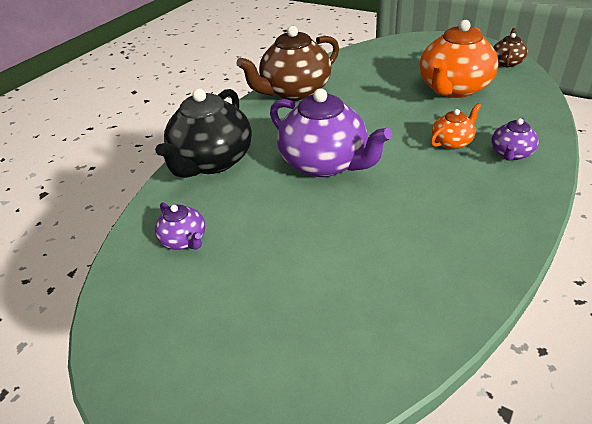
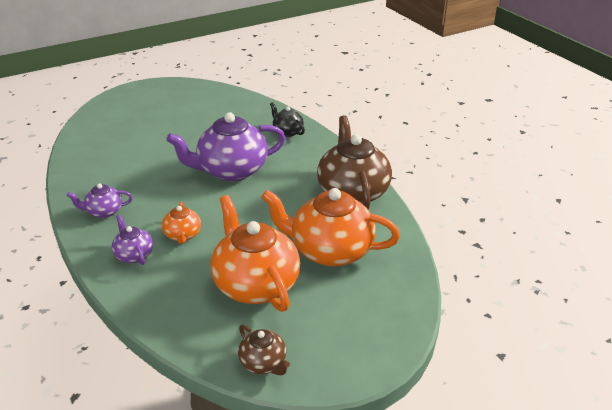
camera: 115 degrees right, 5 degrees down
(184, 240) = (222, 109): purple teapot -> purple teapot (104, 212)
(212, 161) = (287, 131): black teapot -> black teapot, size x0.48
(380, 77) = (330, 250): none -> orange teapot

